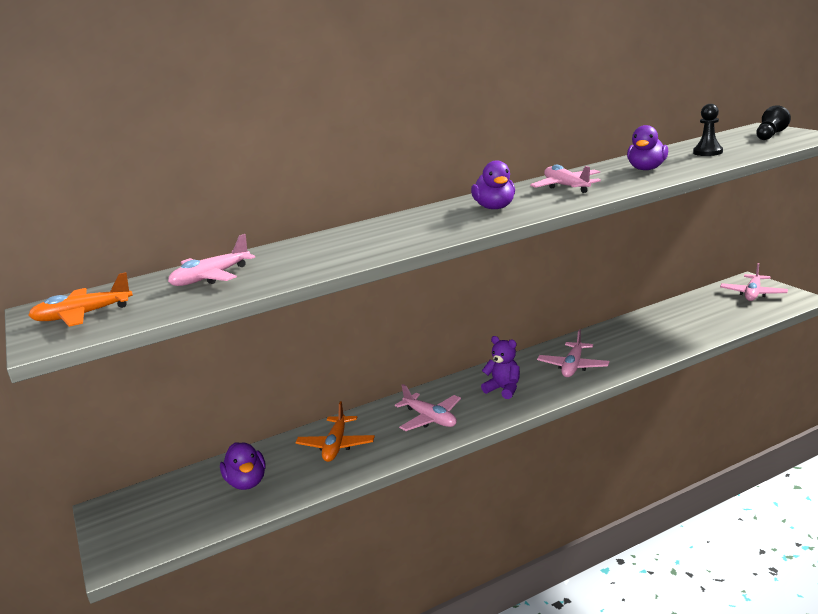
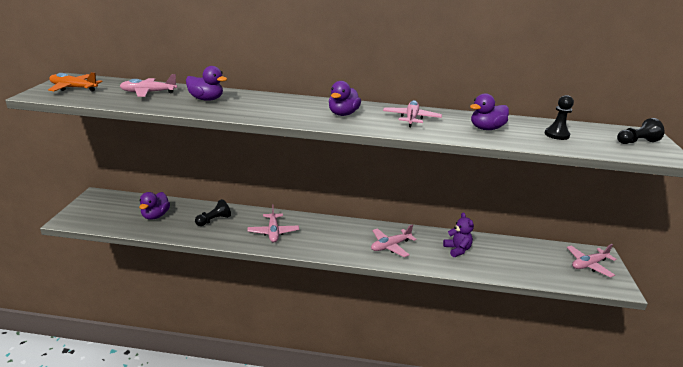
camera: 30 degrees right, 5 degrees up
(308, 254) = (206, 99): none -> purple duck
(336, 445) = (214, 220): orange plane -> black pawn
(504, 389) = (333, 238): purple teddy bear -> purple teddy bear (457, 250)

